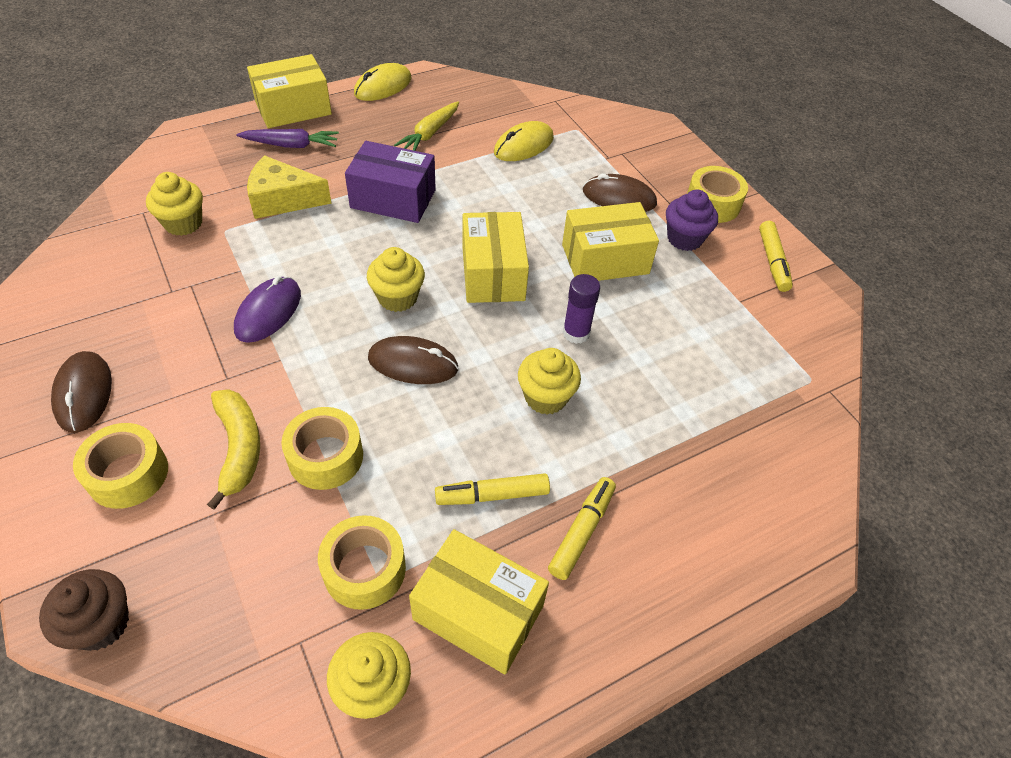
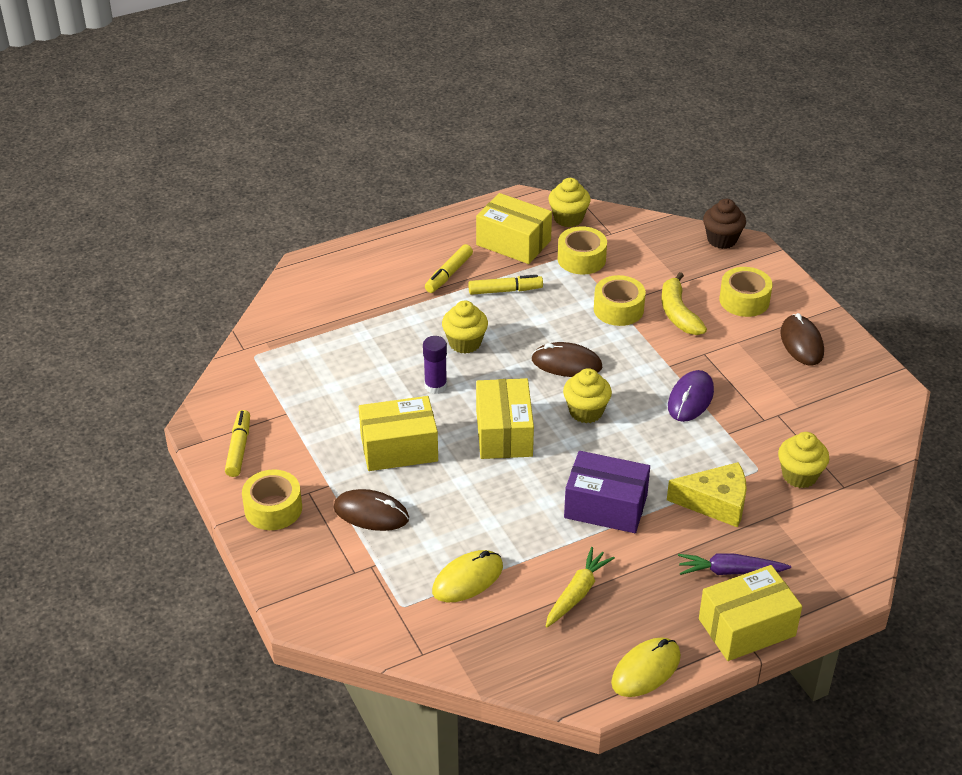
camera: 175 degrees left, 10 degrees down
(684, 238) = (316, 470): purple cupcake -> none

